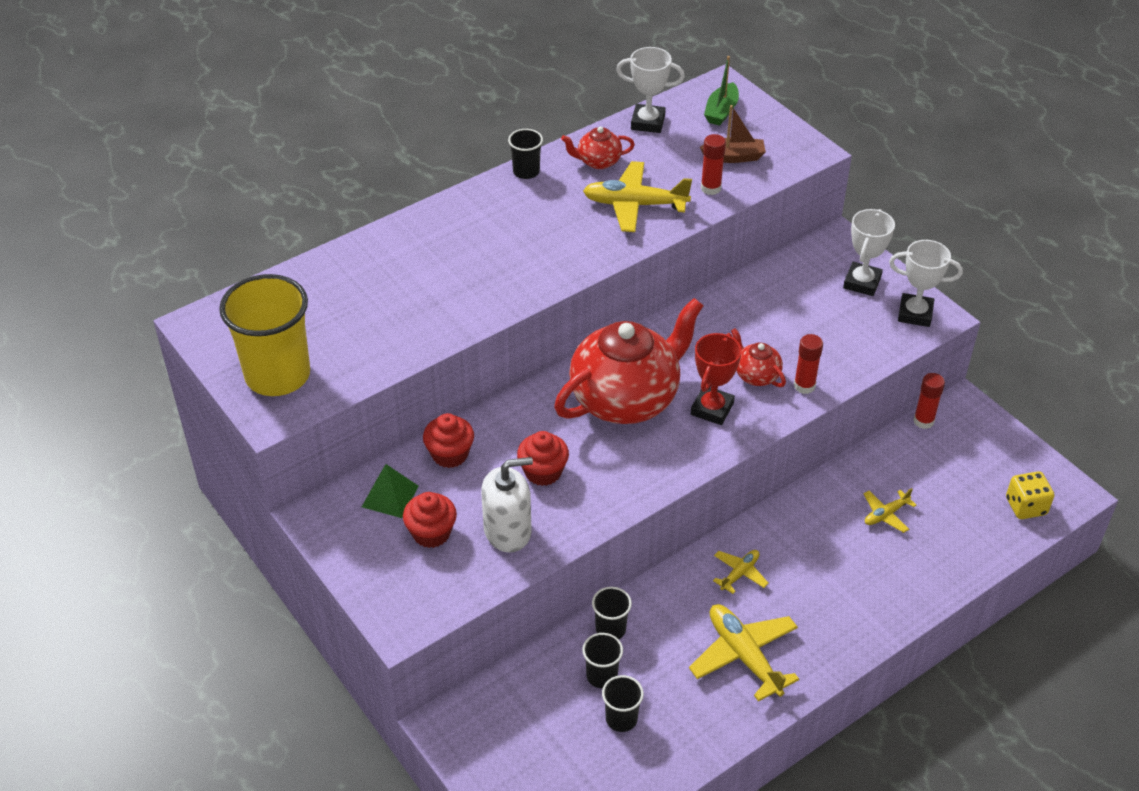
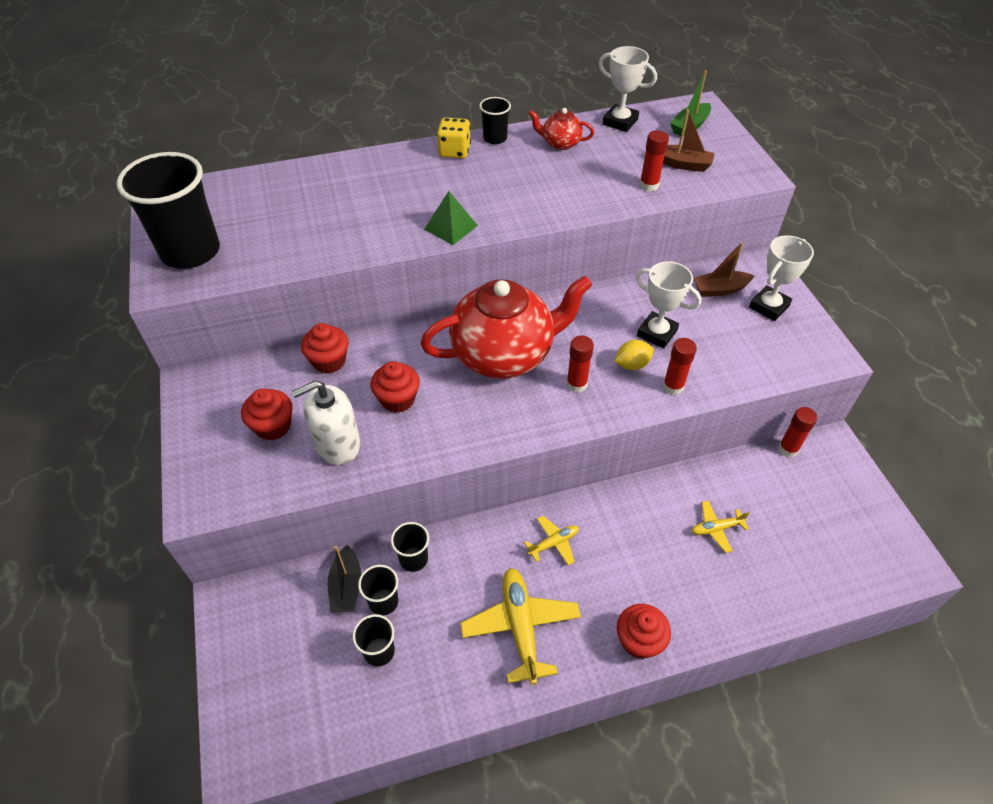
camera: 20 degrees right, 5 degrees up
(278, 375) = (190, 252): yellow cup -> black cup
(390, 496) = (259, 383): green pyramid -> green pyramid (451, 227)
(508, 531) = (337, 444): white soap dispenser -> white soap dispenser turned 150 degrees clockwise
(557, 674) = (346, 587): none -> black boat
(634, 205) = (573, 184): yellow plane -> none
(712, 409) = (576, 384): red trophy -> red glue stick
(756, 375) = (632, 364): red teapot -> yellow lemon
(808, 277) = (720, 289): none -> brown boat
(857, 633) = (639, 640): none -> red cupcake
(915, 314) = (809, 347): white trophy -> white trophy (657, 333)
(1025, 506) = (861, 563): yellow dice -> yellow dice (454, 151)

